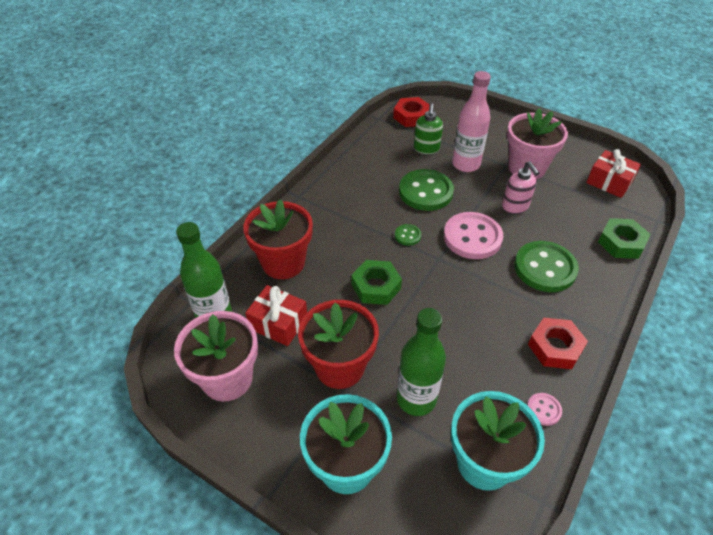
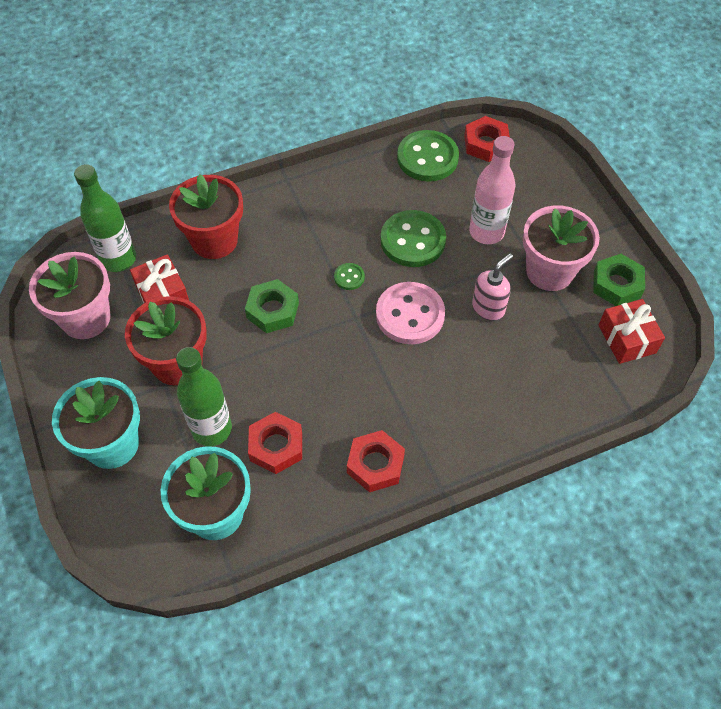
camera: 35 degrees right, 10 degrees up
(426, 149) = (463, 191): green soap dispenser -> none
(476, 380) = (276, 446): none -> red nut
(515, 207) = (488, 308): pink soap dispenser -> pink soap dispenser turned 150 degrees counterclockwise
(543, 410) = (307, 508): pink button -> none
(545, 268) = (448, 387): green button -> green button (427, 158)
(621, 243) = (559, 410): green nut -> green nut (617, 284)

